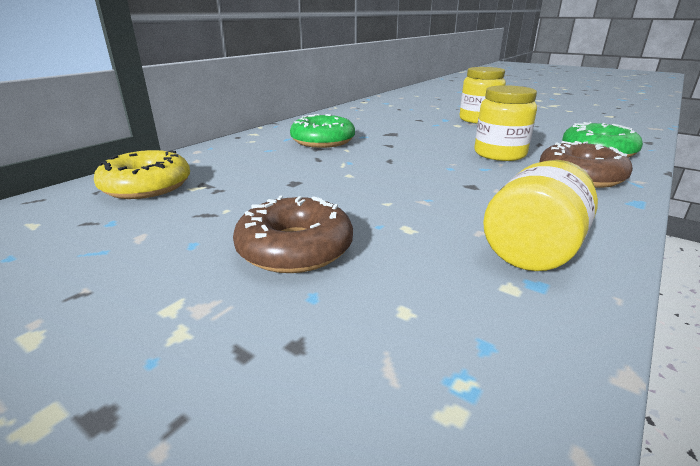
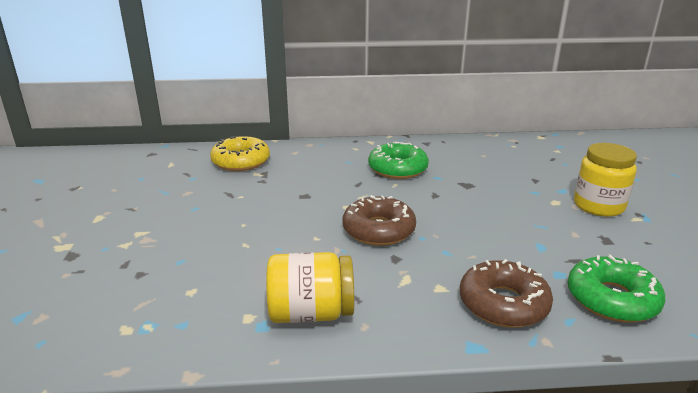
camera: 50 degrees right, 0 degrees up
(295, 248) = (220, 235): brown donut -> brown donut (378, 230)
(499, 154) = (499, 248): yellow jar -> none

